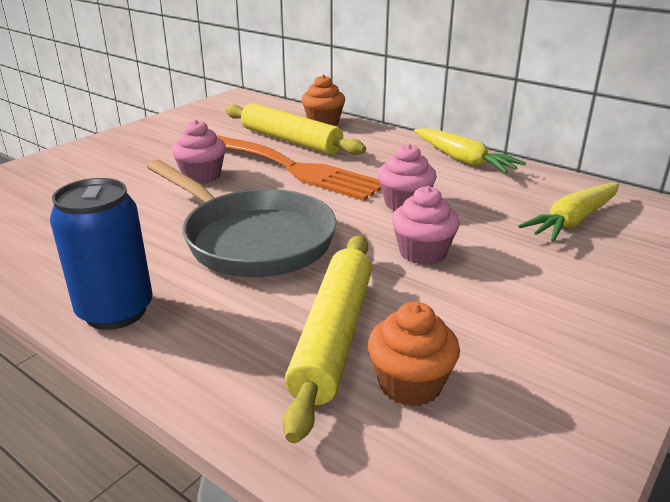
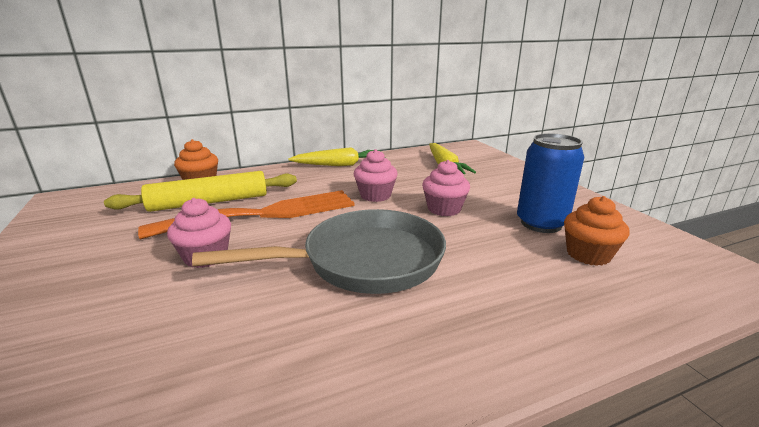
camera: 60 degrees left, 5 degrees down
(115, 311) = (429, 368): blue can -> blue can (541, 223)
(333, 336) = (526, 265): yellow rolling pin -> none

